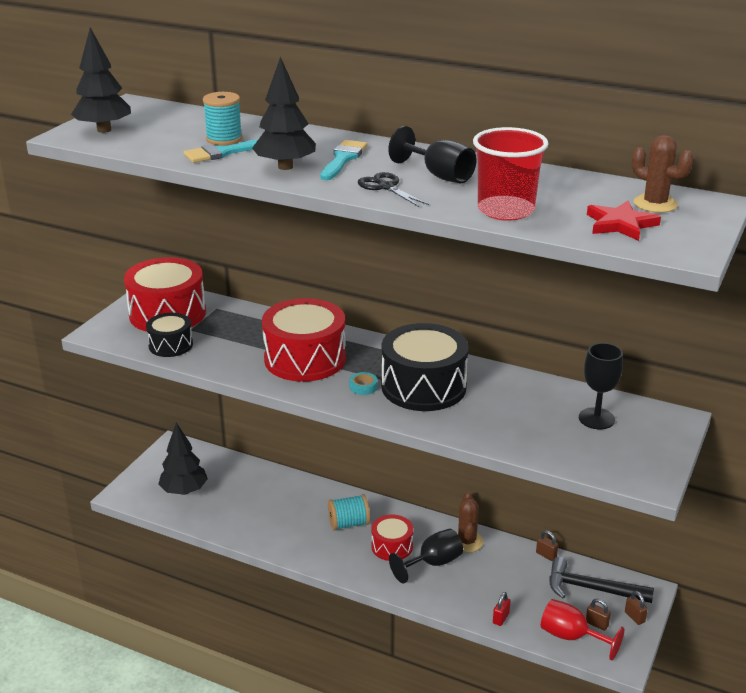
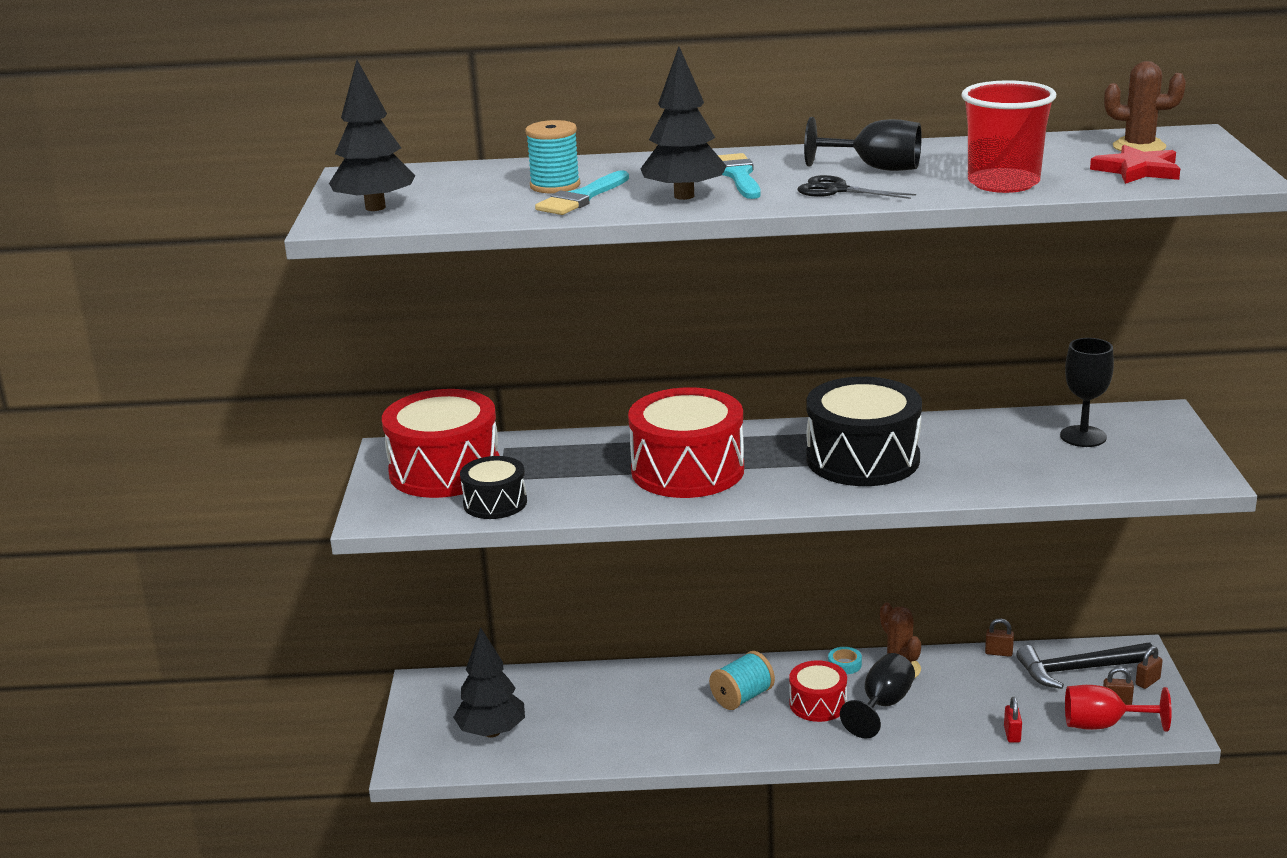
camera: 25 degrees left, 5 degrees down
(363, 387) = (794, 479): turquoise tape -> turquoise tape (844, 664)
(634, 617) = (1147, 682): brown padlock -> brown padlock turned 75 degrees counterclockwise

